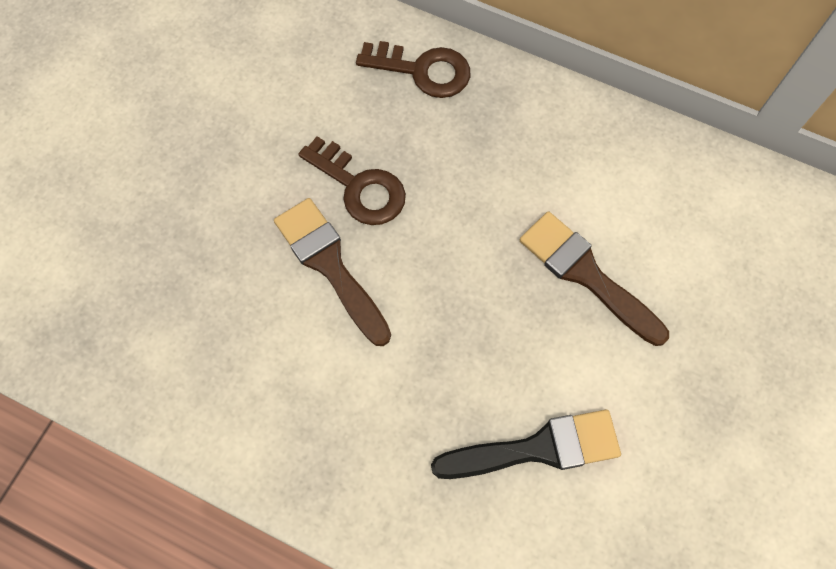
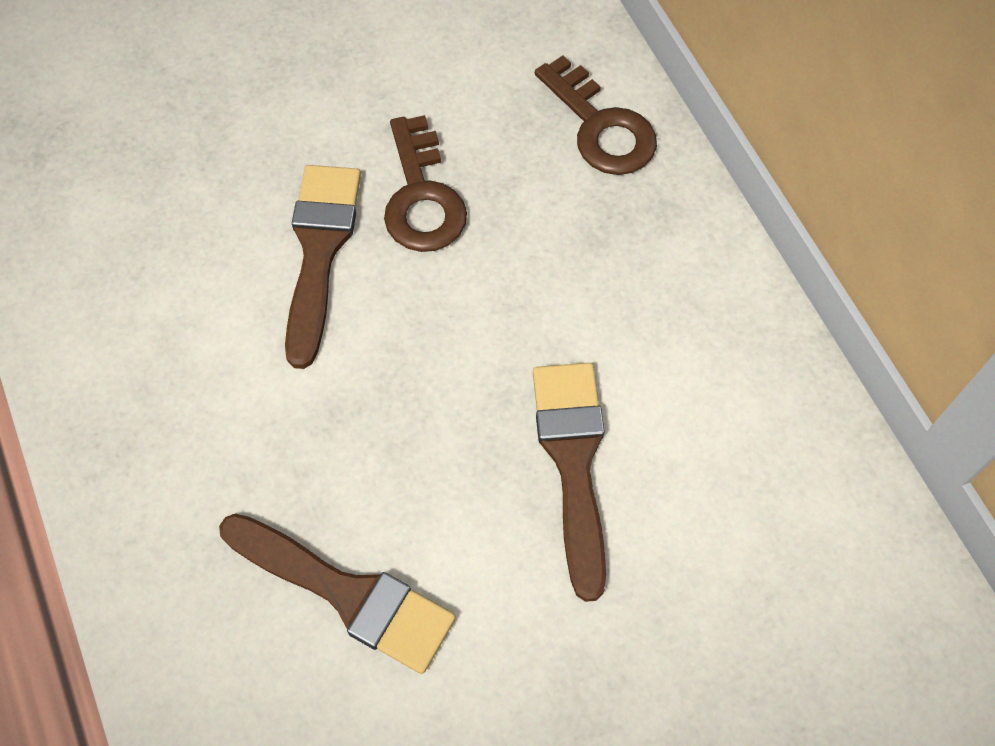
camera: 40 degrees right, 5 degrees down
(537, 448) = (347, 594): black brush -> brown brush

